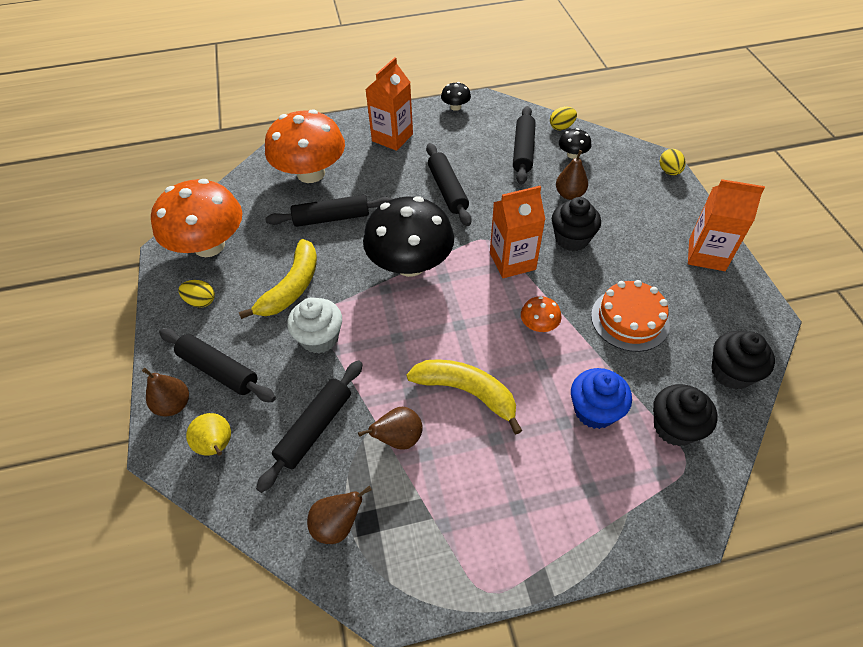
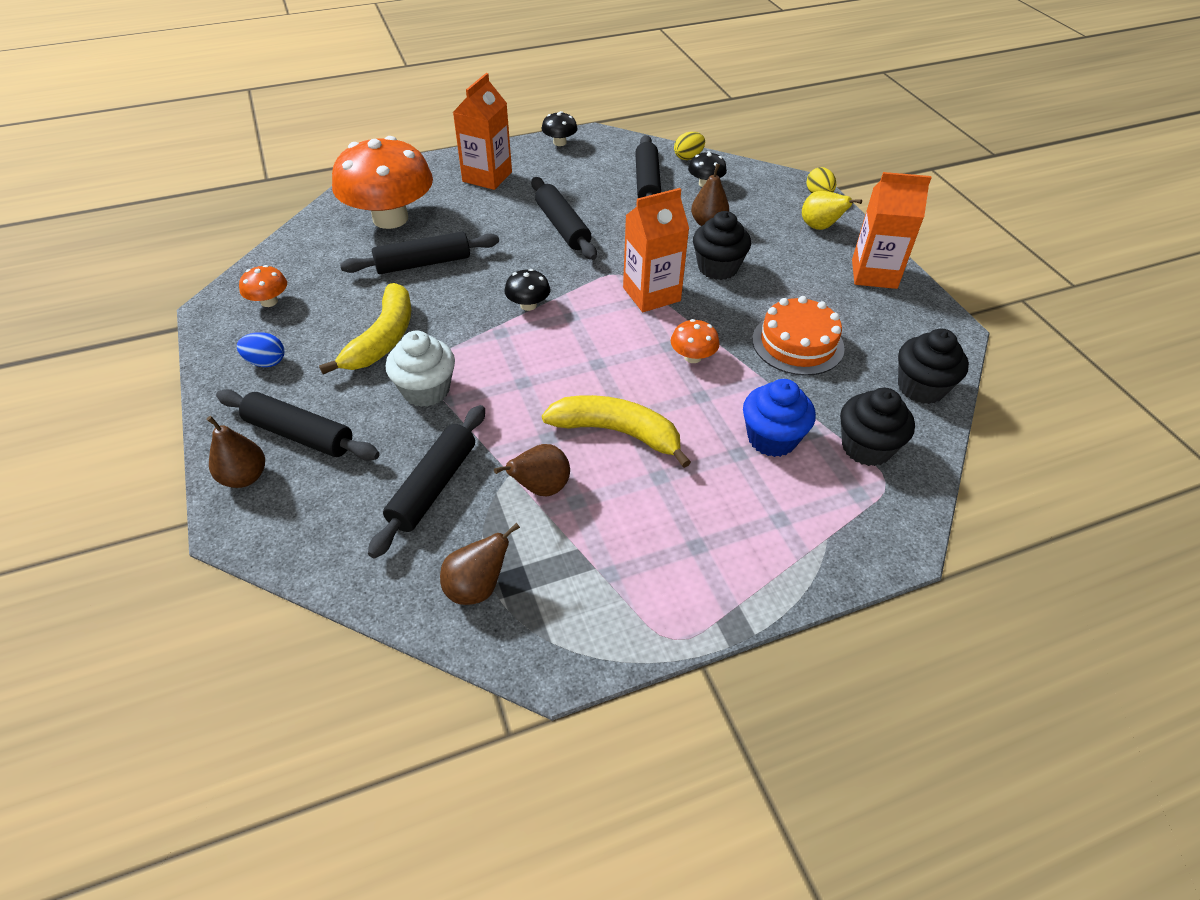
camera: 10 degrees left, 5 degrees down
(201, 301) = (266, 362): yellow egg -> blue egg
(209, 245) = (269, 301): orange mushroom -> orange mushroom, size x0.42
(217, 446) = (308, 517): yellow pear -> yellow pear (820, 227)
(410, 264) = (528, 305): black mushroom -> black mushroom, size x0.42

